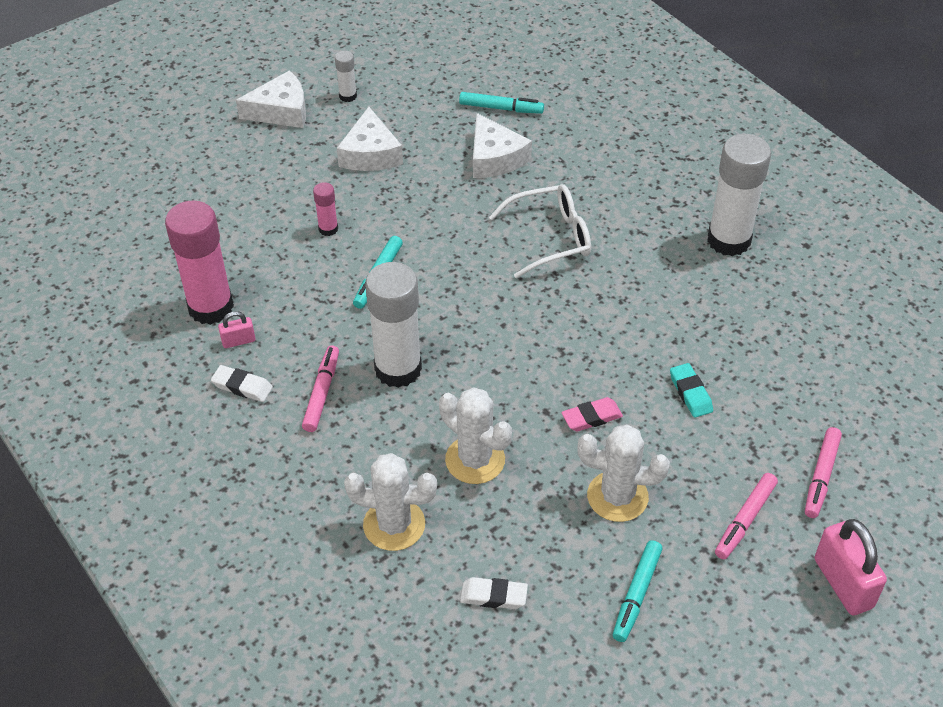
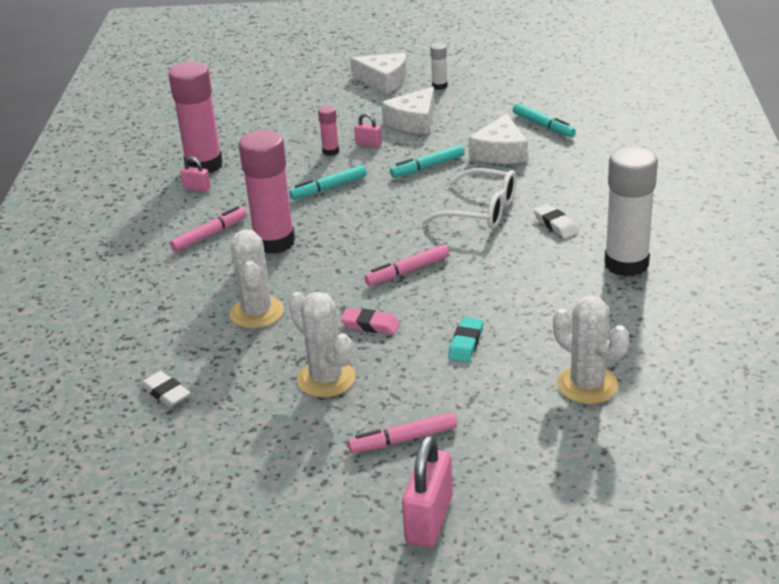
camera: 40 degrees right, 15 degrees down
(242, 386) = (167, 212): white eraser -> white eraser (555, 225)
(357, 203) = (368, 144): none -> pink padlock
(394, 525) = (158, 323): white cactus -> white cactus (587, 385)
(398, 369) = (274, 242): white glue stick -> pink glue stick
(636, 594) = (261, 442): turquoise marker -> turquoise marker (427, 167)
(821, 476) = (504, 443): pink marker -> pink marker (407, 271)

